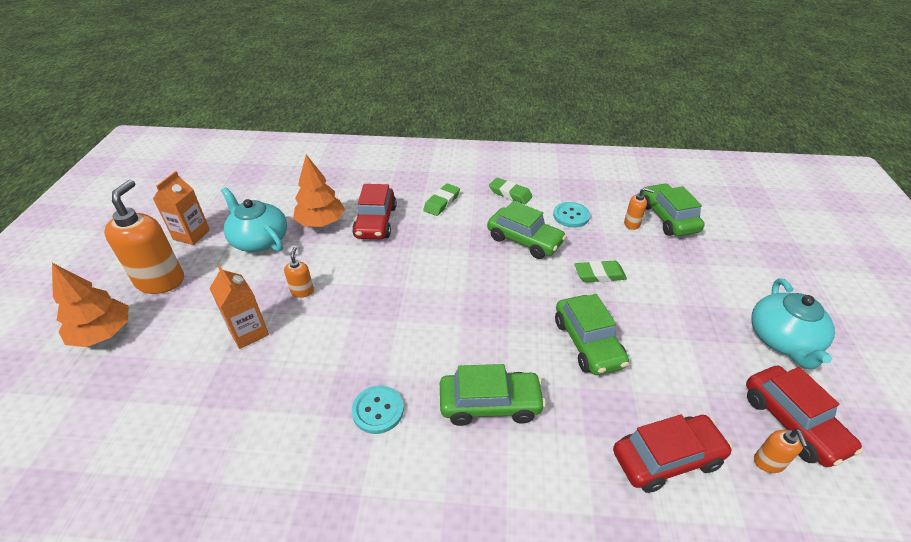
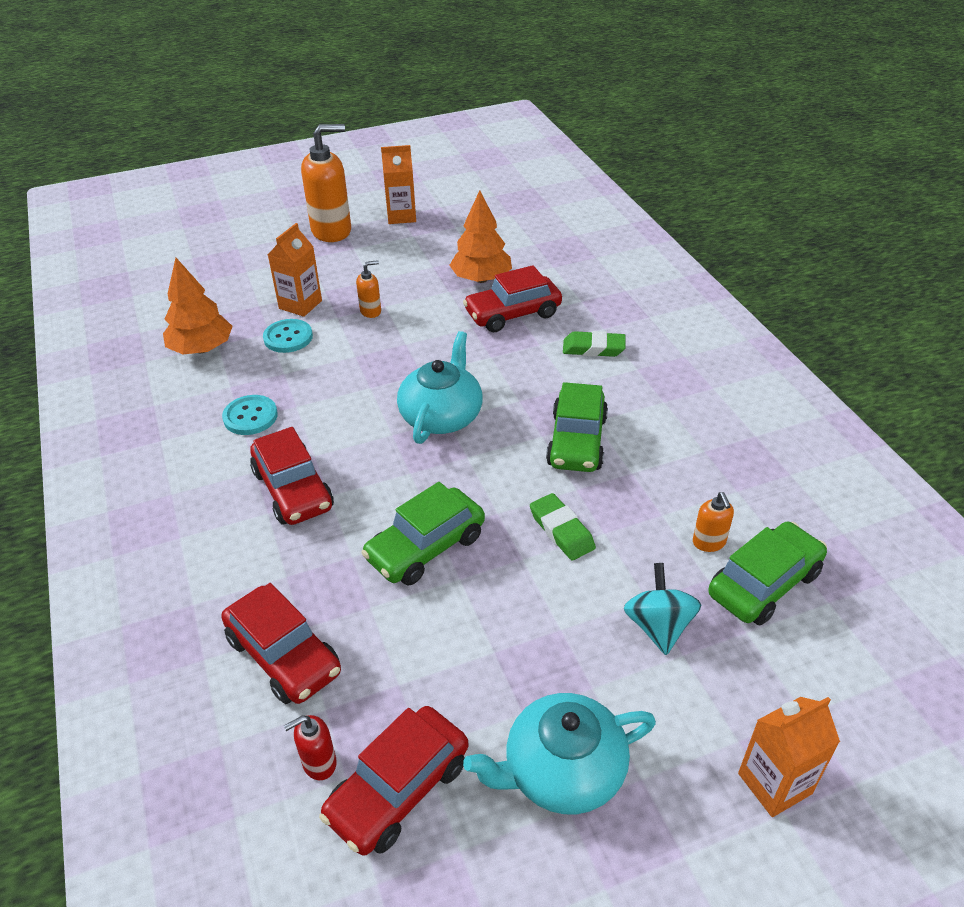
camera: 65 degrees right, 0 degrees up
(103, 333) = (258, 236): orange tree -> orange tree (202, 349)
(259, 240) = (424, 255): turquoise teapot -> turquoise teapot (442, 416)
(490, 404) = (293, 490): green car -> red car
(510, 194) = (667, 400): green eraser -> none
(571, 216) = (670, 472): turquoise button -> turquoise button (288, 337)
(687, 265) = (658, 626): none -> turquoise spinning top
(768, 462) = (319, 763): orange soap dispenser -> red soap dispenser
(795, 266) = (775, 783): none -> orange carton

